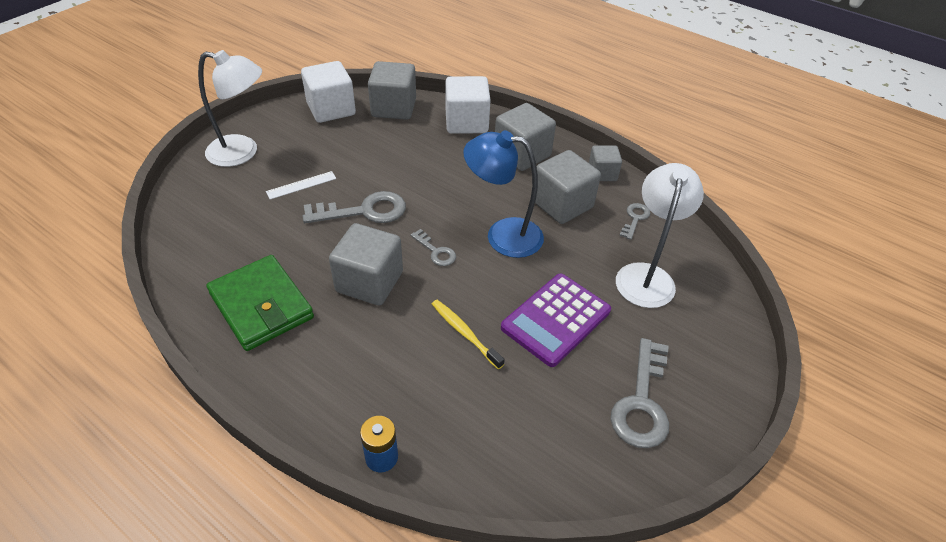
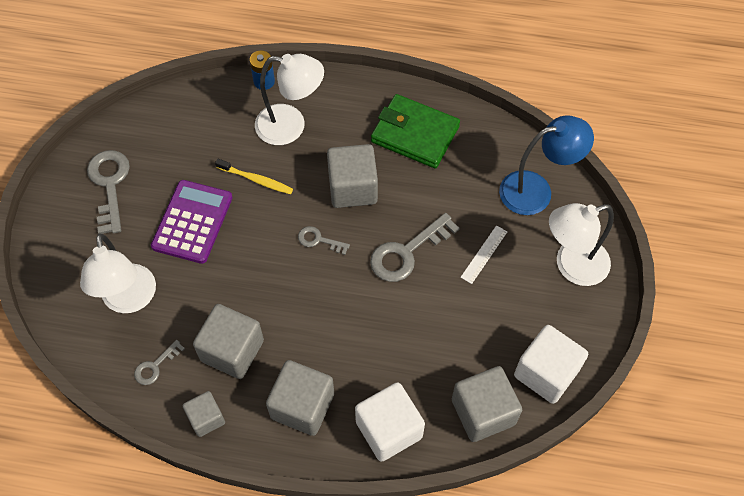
camera: 155 degrees right, 15 degrees up
(388, 377) = (291, 126): none -> white lamp
(502, 235) = (271, 284): blue lamp -> blue lamp (536, 190)
(635, 219) = (155, 366): grey key -> grey key turned 45 degrees clockwise

